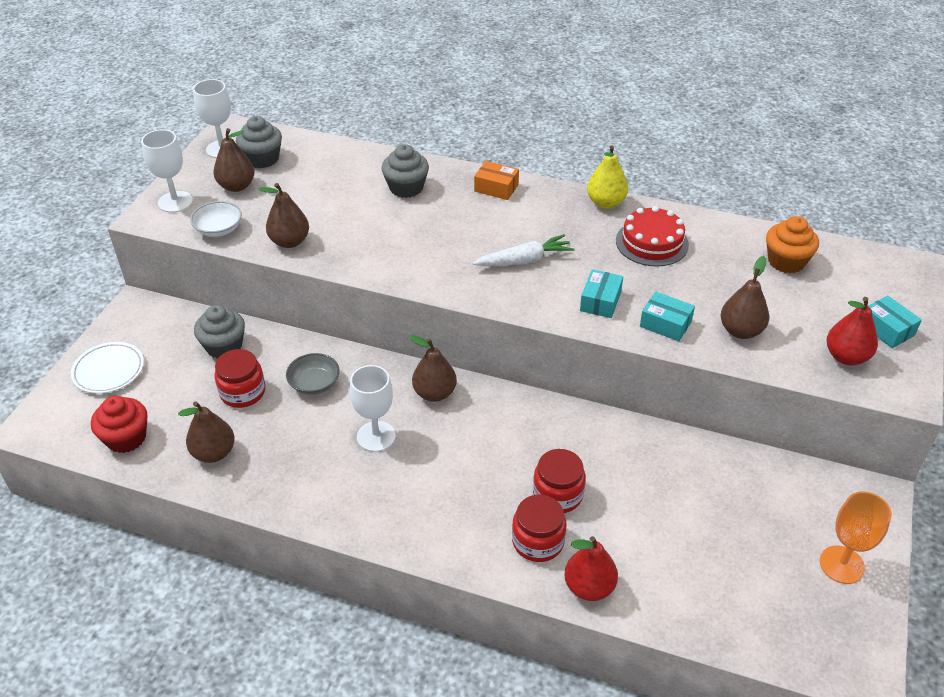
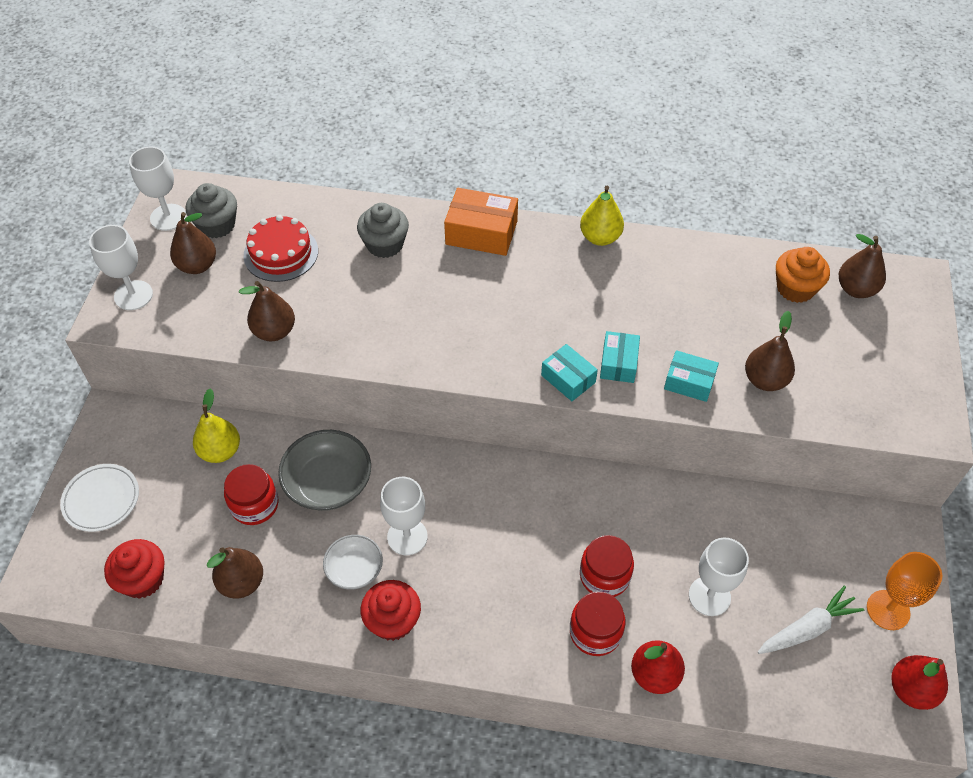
camera: 10 degrees left, 10 degrees up
(219, 229) = (191, 325): white bowl -> white bowl (354, 569)
(224, 346) = (220, 451): grey cupcake -> yellow pear
(314, 383) = (328, 483): grey bowl -> grey bowl, size x1.62
(345, 503) = (393, 620): none -> red cupcake
(434, 393) = (456, 476): brown pear -> brown pear (856, 289)
(496, 188) = (481, 232): orange box -> orange box, size x1.59
(524, 260) = (530, 322): white carrot -> white carrot (807, 628)
(652, 242) = (657, 283): red cake -> red cake (281, 253)
(659, 526) = (709, 596): none -> white goblet
(846, 357) = (872, 397): red pear -> red pear (911, 690)
(886, 329) = (905, 358): turquoise box -> turquoise box (568, 379)

